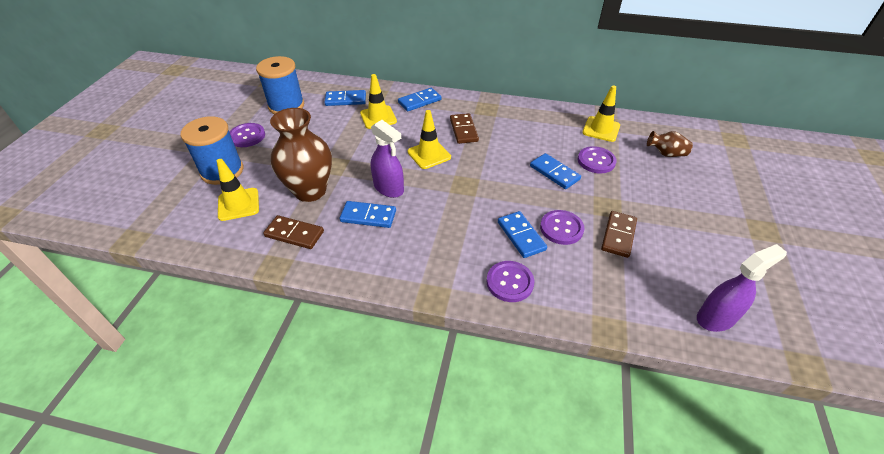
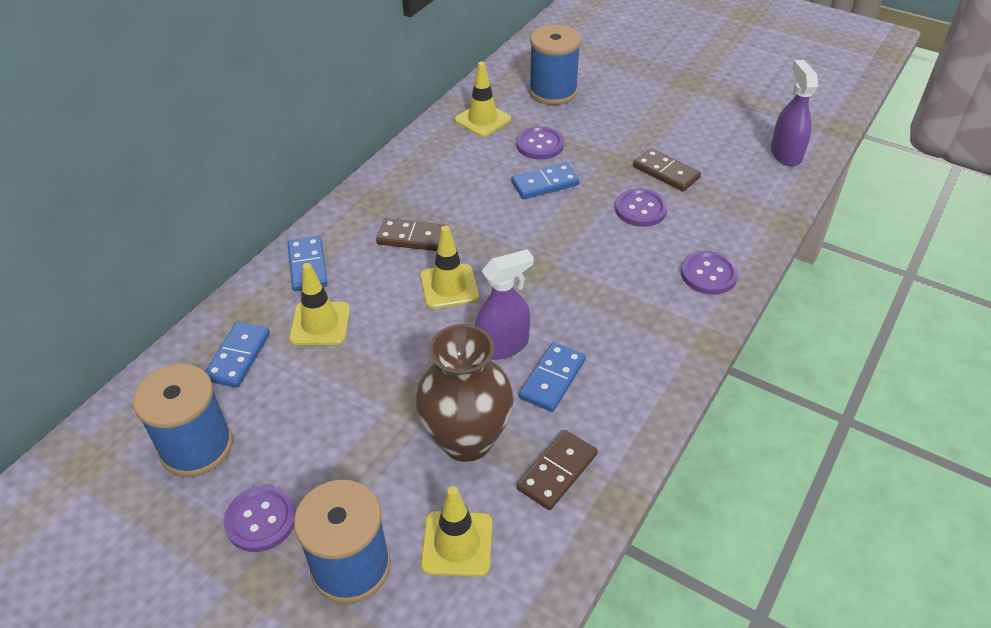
camera: 70 degrees left, 0 degrees up
(521, 236) = (641, 244): blue domino -> none
(666, 154) = (553, 91): brown vase -> blue spool

